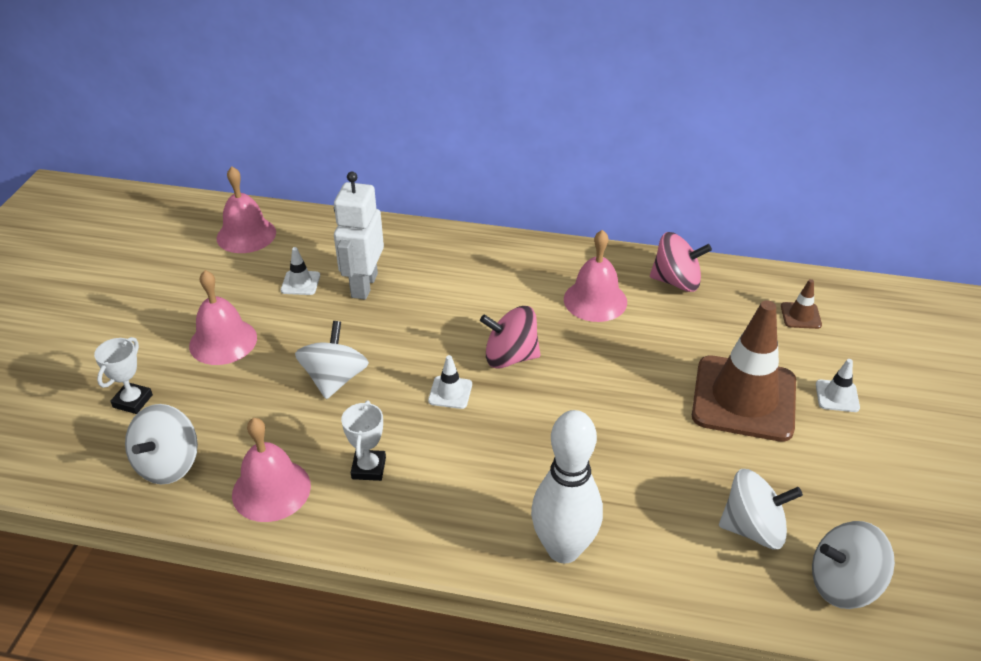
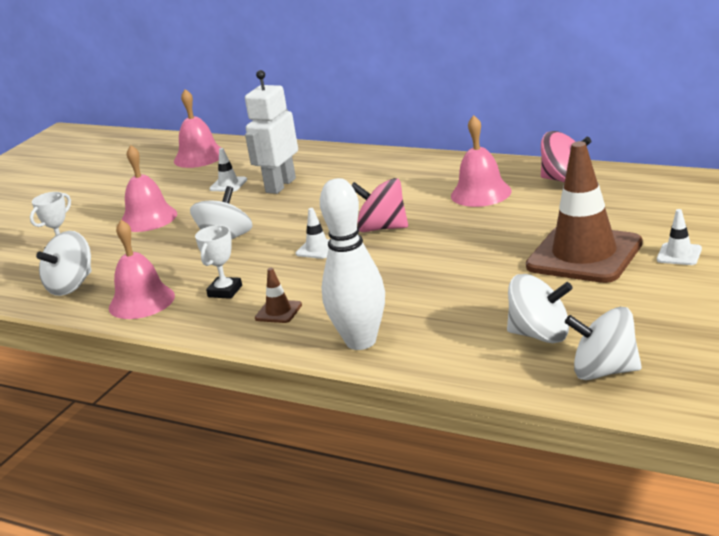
camera: 20 degrees right, 15 degrees down
(800, 316) = (677, 202): brown traffic cone -> brown traffic cone (278, 312)

